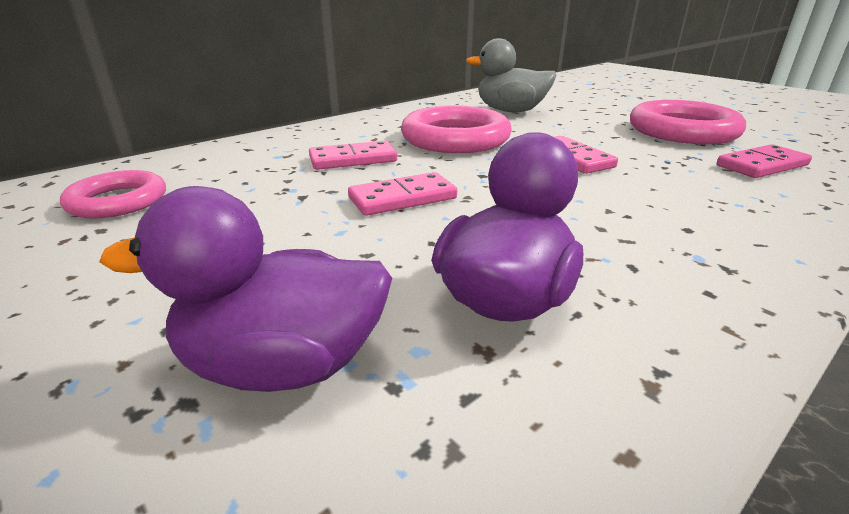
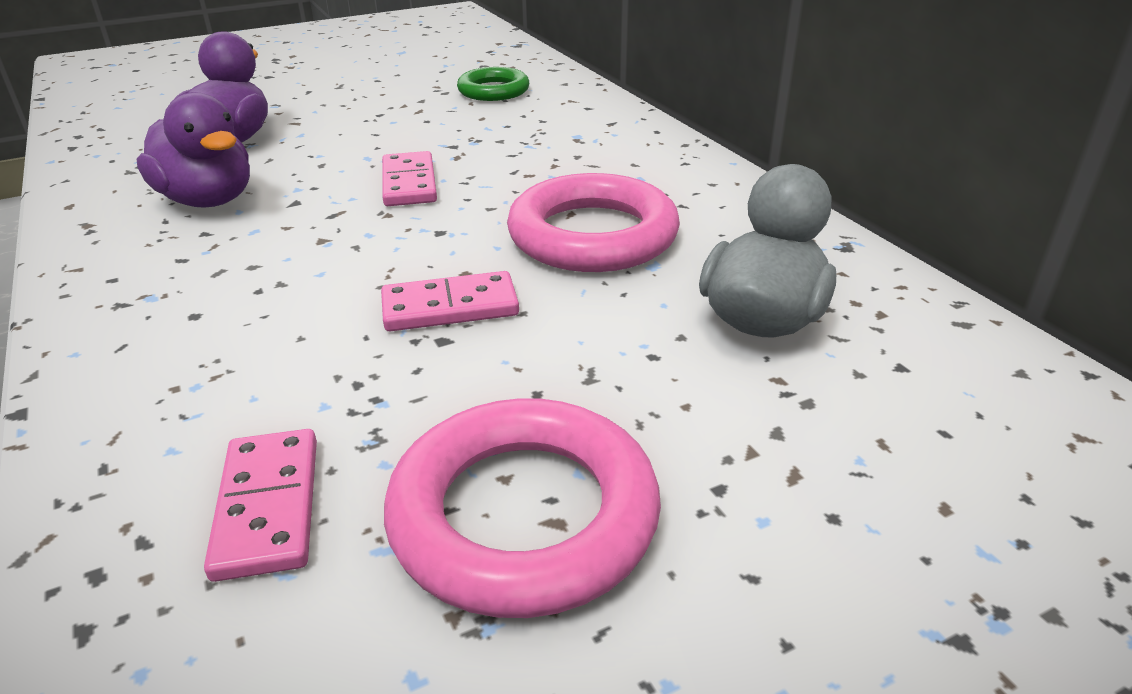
camera: 105 degrees right, 5 degrees up
(118, 201) = (493, 91): pink ring -> green ring
(353, 159) = (540, 168): pink domino -> none

